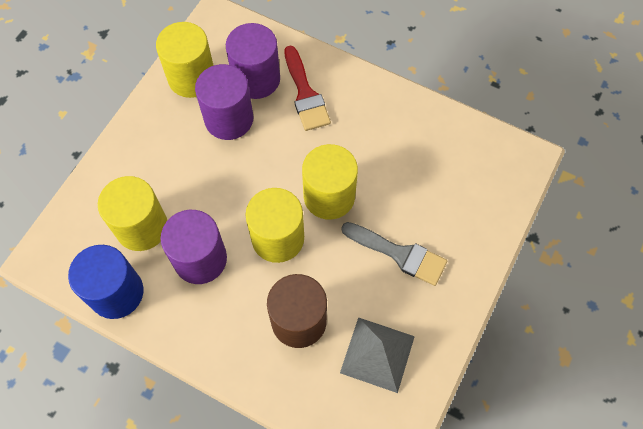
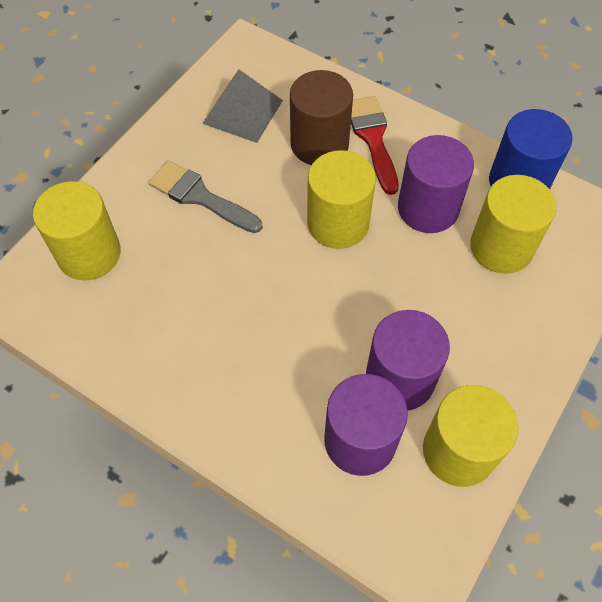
camera: 175 degrees left, 5 degrees down
(305, 94) = (288, 409): red brush -> red brush (373, 139)
(329, 196) = (272, 265): yellow cylinder -> yellow cylinder (89, 253)

